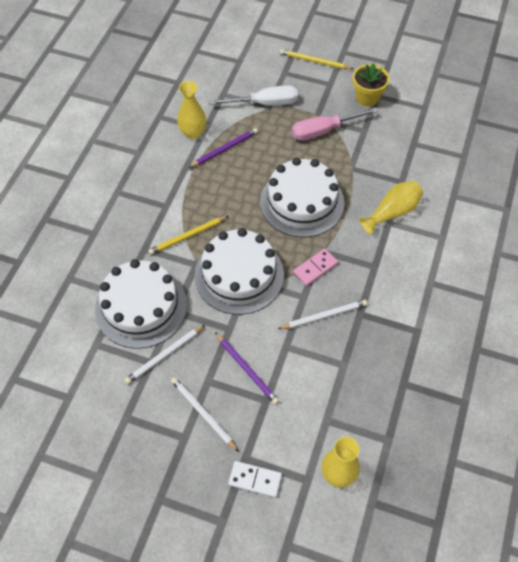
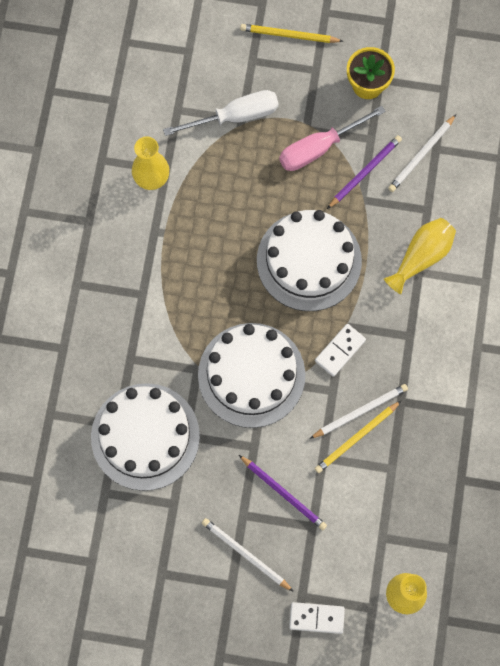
camera: 10 degrees left, 15 degrees up
(164, 355) = (187, 493): white pencil -> white pencil (421, 155)
(187, 236) = (179, 333): yellow pencil -> yellow pencil (356, 438)
(224, 149) = (197, 197): purple pencil -> purple pencil (365, 172)
(315, 268) = (340, 350): pink domino -> white domino

